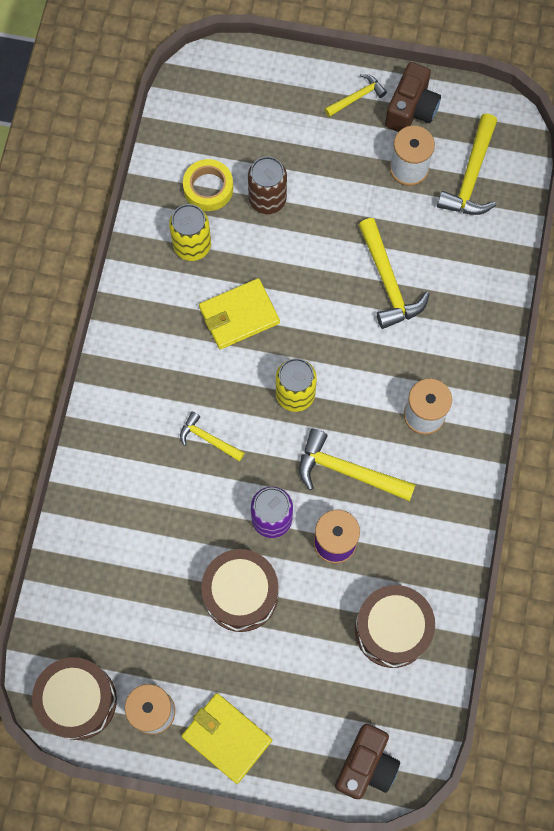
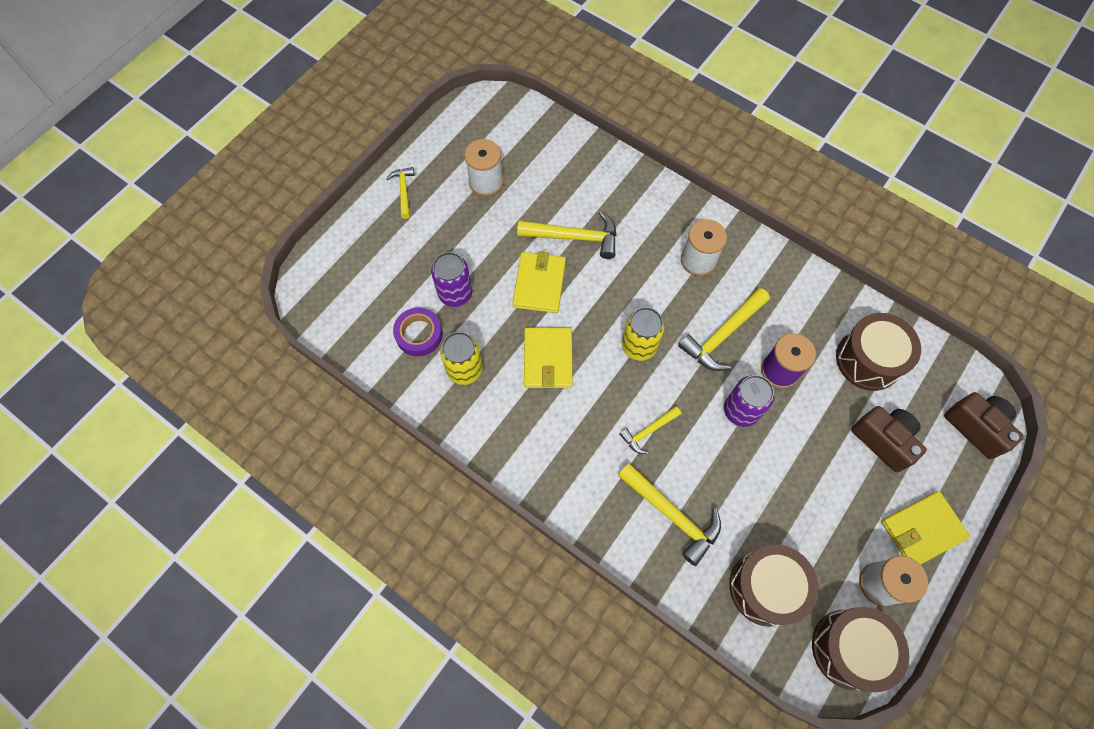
camera: 65 degrees left, 5 degrees down
(208, 188) = (419, 334): yellow tape -> purple tape
(241, 594) = (798, 464): brown drum -> brown drum (766, 587)
(267, 199) = (455, 293): brown can -> purple can
(317, 271) = (539, 284): none -> yellow wallet
(411, 109) = (437, 159): brown camera -> brown camera (883, 440)
(471, 176) = (516, 144): yellow hammer -> yellow hammer (672, 515)

